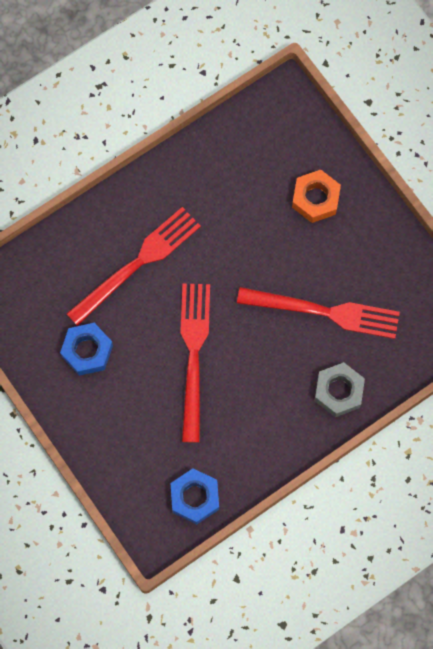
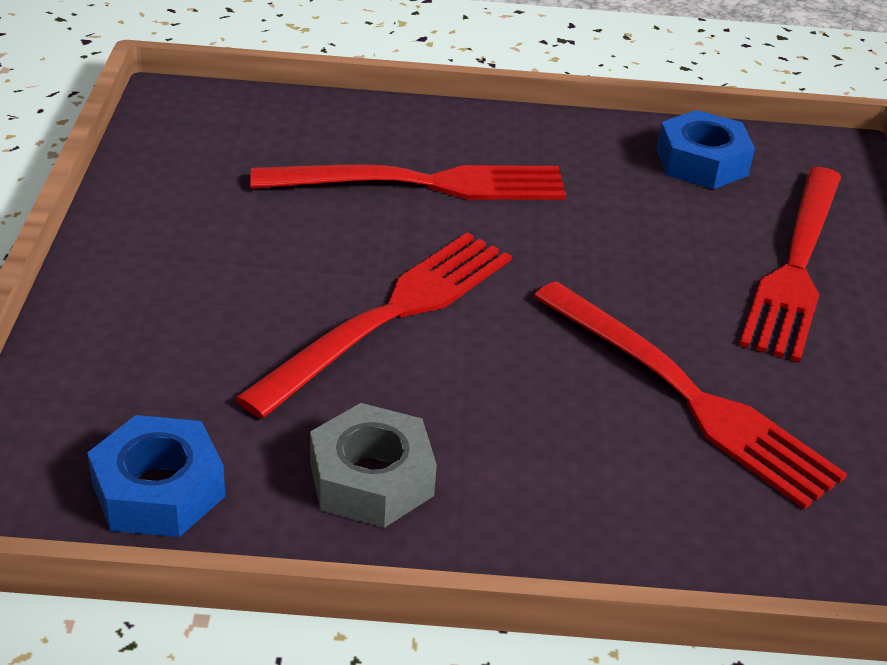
camera: 35 degrees right, 35 degrees down
(87, 351) = (229, 221): blue nut -> blue nut (701, 162)
(315, 199) = (795, 266): orange nut -> red fork
(338, 391) = (611, 516): grey nut -> grey nut (371, 479)

